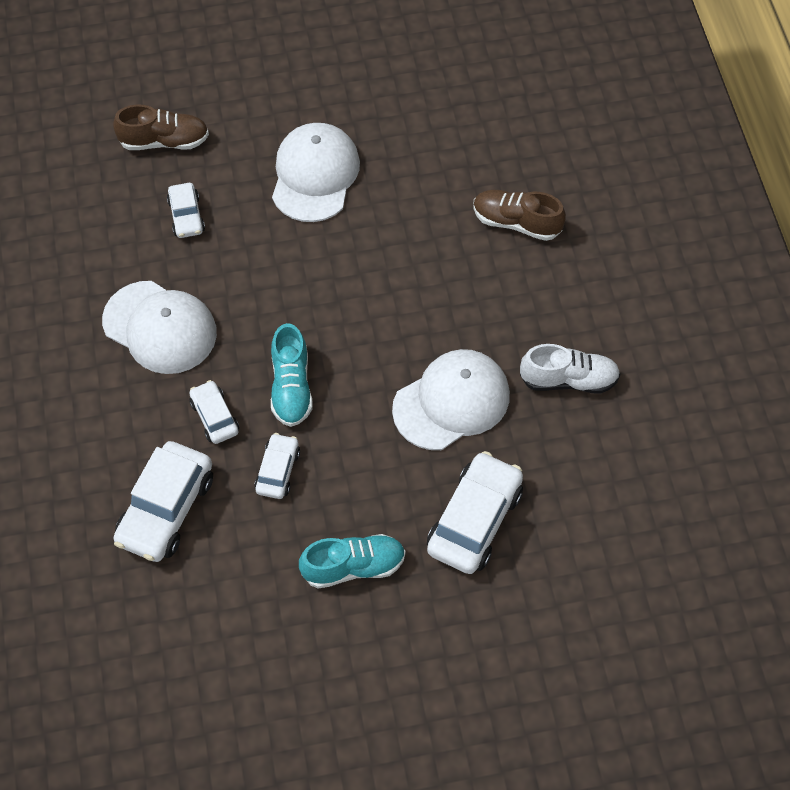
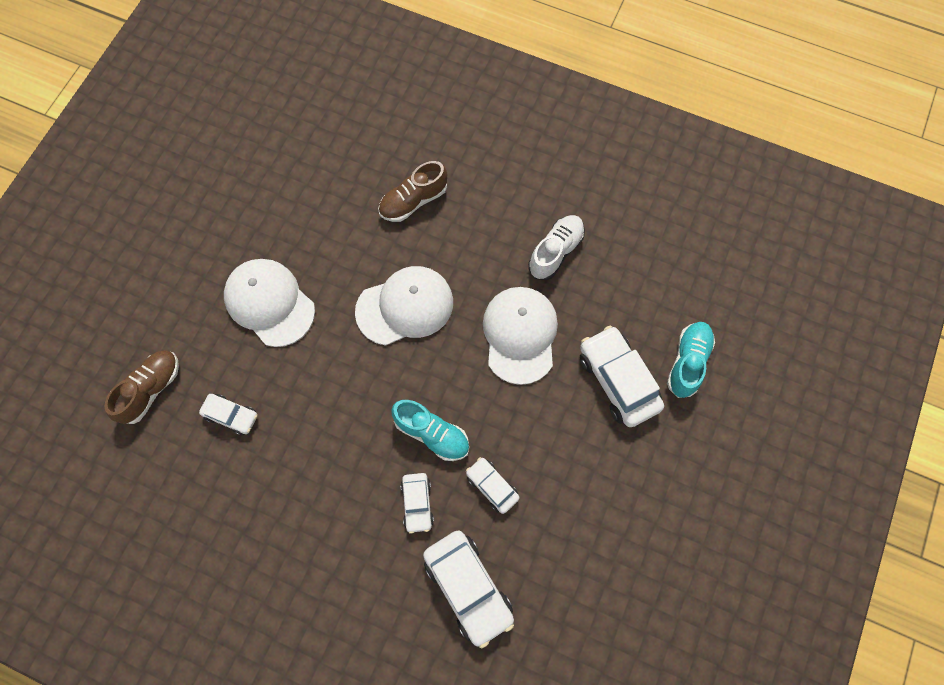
camera: 55 degrees left, 10 degrees up
(160, 327) = (313, 496): white cap -> white cap (405, 306)
(214, 417) = (417, 503): white car -> white car turned 105 degrees counterclockwise
(353, 566) = (600, 482): turquoise shoe -> turquoise shoe (687, 362)

